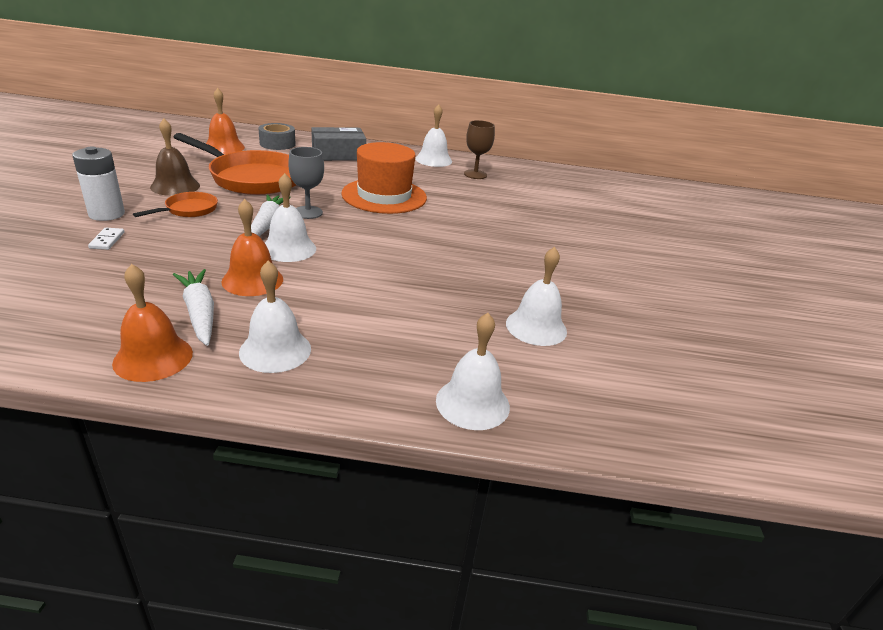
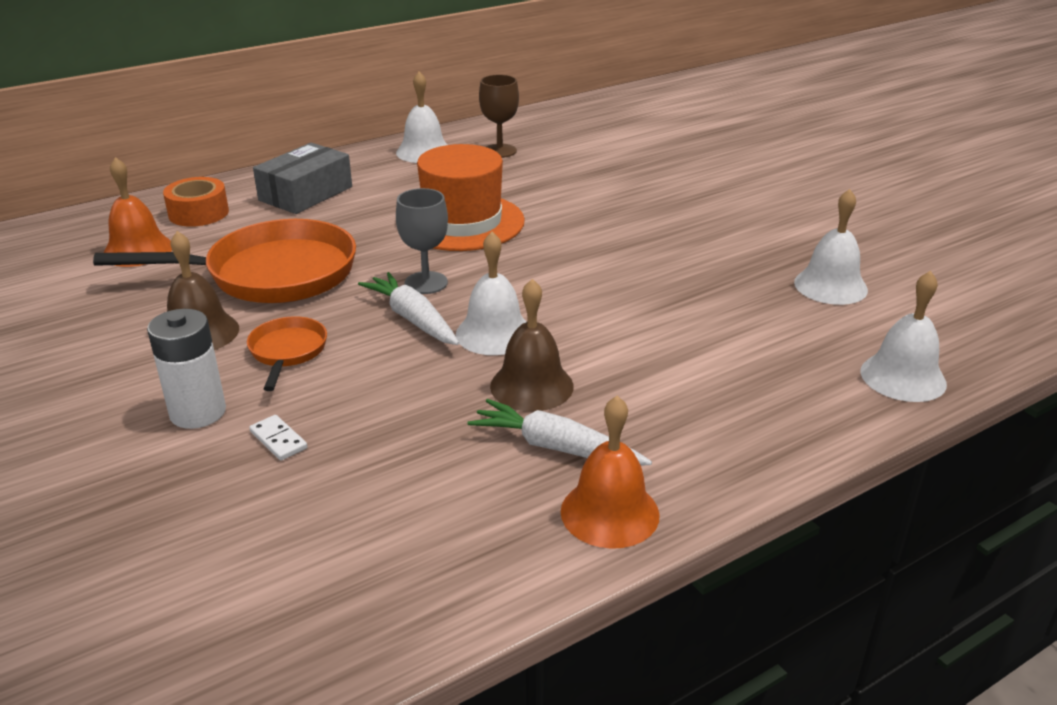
camera: 35 degrees left, 0 degrees up
(252, 280) = (531, 386): orange bell -> brown bell
(275, 350) = (692, 435): white bell -> none
(277, 144) = (198, 213): grey tape -> orange tape

